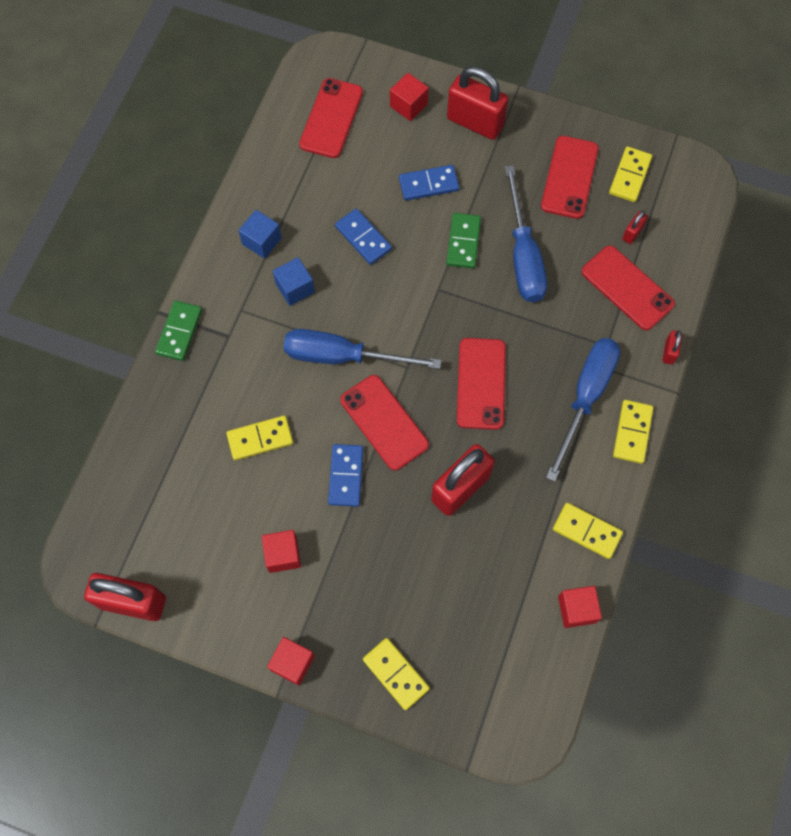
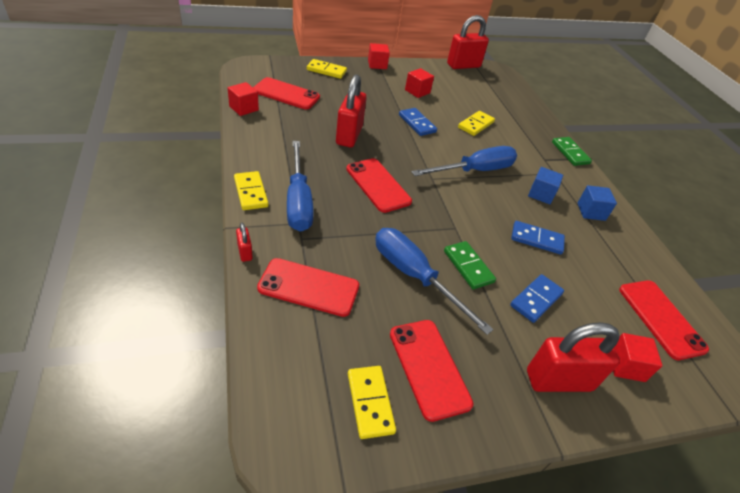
camera: 140 degrees right, 25 degrees down
(384, 422) = (419, 149): red phone -> red phone (286, 94)
(586, 531) = (256, 138): yellow domino -> none
(632, 233) = (331, 339): red padlock -> none

